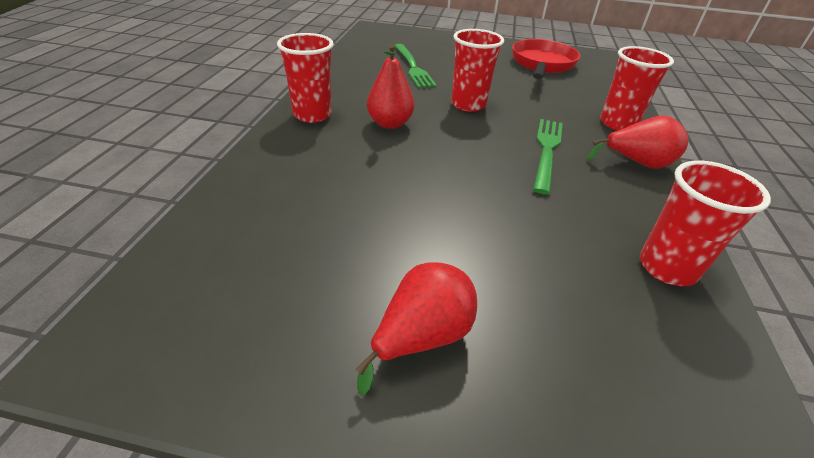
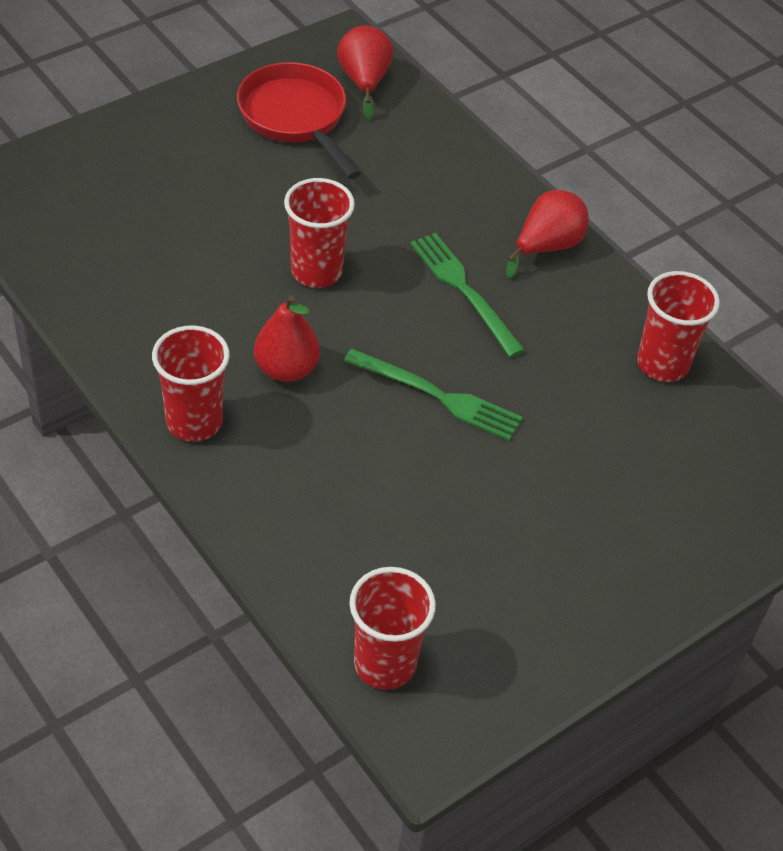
camera: 50 degrees left, 10 degrees up
(413, 67) = (167, 243): green fork -> green fork (437, 396)
(421, 337) = (586, 556): red pear -> red pear (364, 82)
(618, 123) = (478, 190): red cup -> red cup (385, 664)

